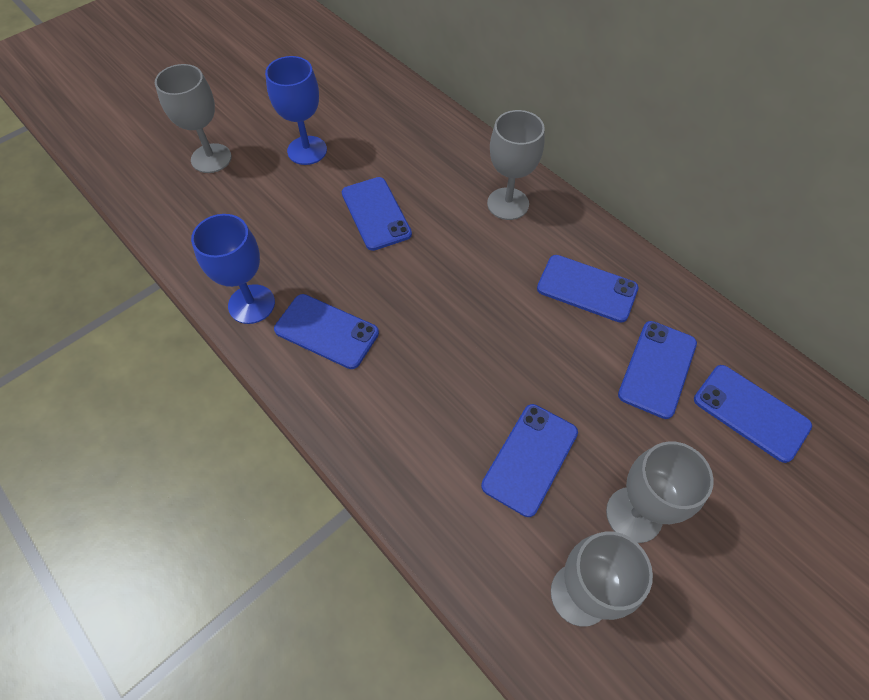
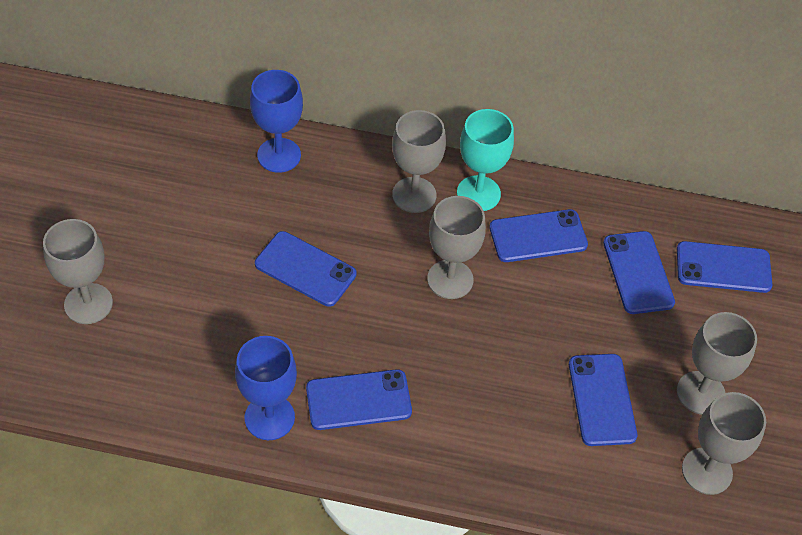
camera: 40 degrees left, 5 degrees down
(307, 150) = (180, 242): blue goblet -> blue goblet (279, 155)
(481, 281) = (450, 279): none -> grey goblet
(563, 229) = (478, 193): none -> turquoise goblet

